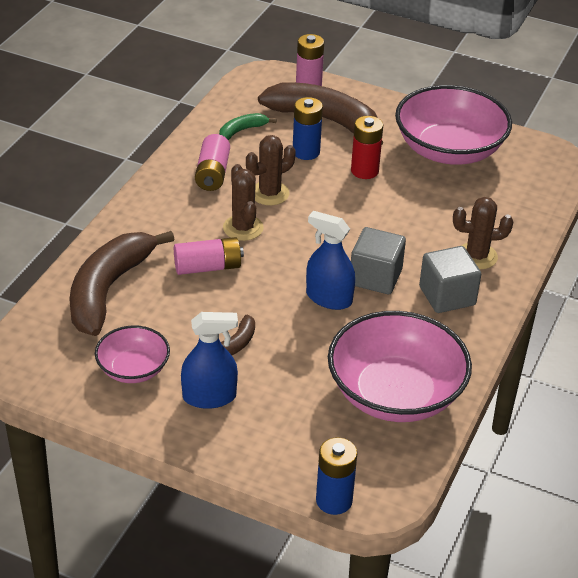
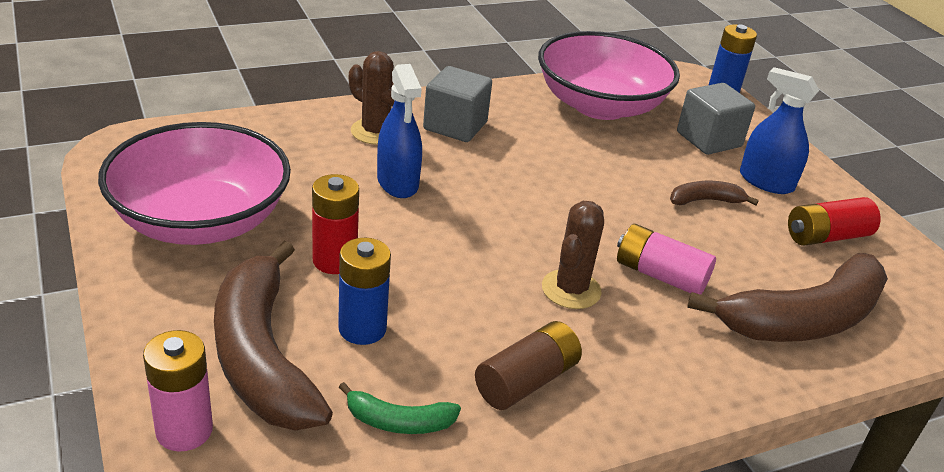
camera: 140 degrees left, 5 degrees down
(133, 369) = (826, 236): pink bowl -> red battery
(212, 173) = (526, 381): pink battery -> brown battery
(269, 193) = (486, 307): brown cactus -> none
(329, 298) = (565, 182): blue spray bottle -> blue spray bottle (397, 182)
(375, 277) = (495, 170): grey cube -> grey cube (709, 139)

